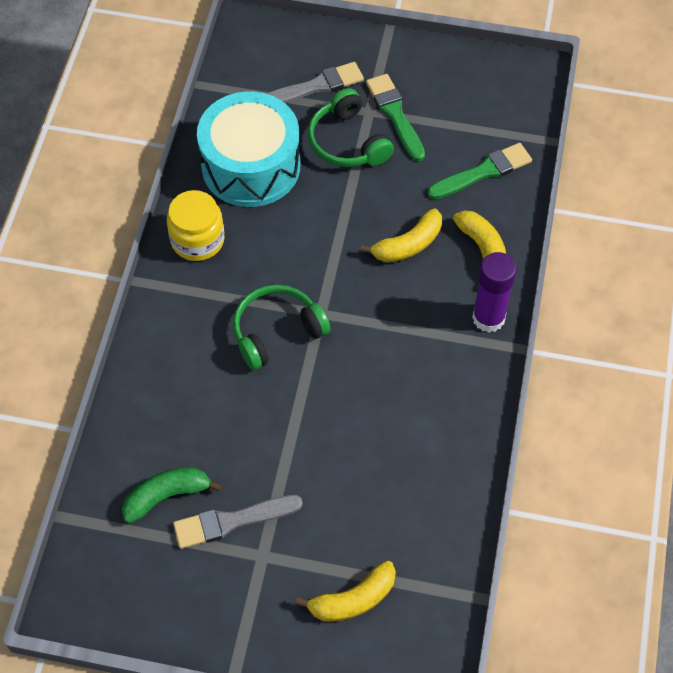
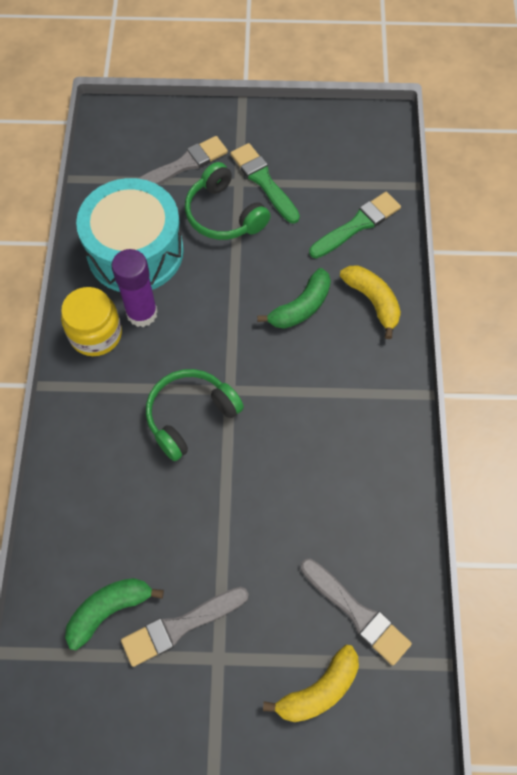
camera: 10 degrees left, 5 degrees up
(404, 538) = (357, 613): none -> grey brush
(408, 245) = (301, 307): yellow banana -> green banana
(488, 318) = (392, 369): purple glue stick -> purple glue stick (142, 313)

